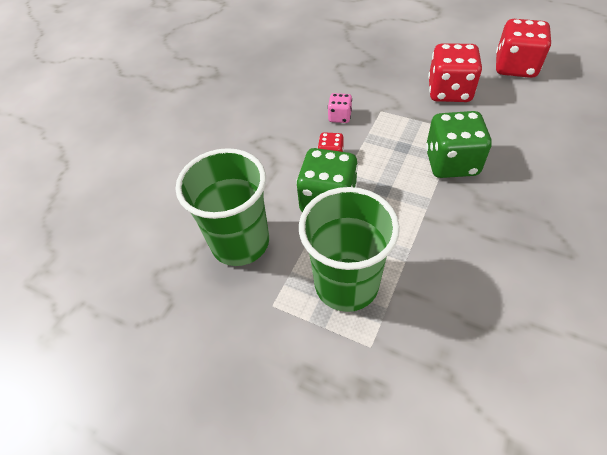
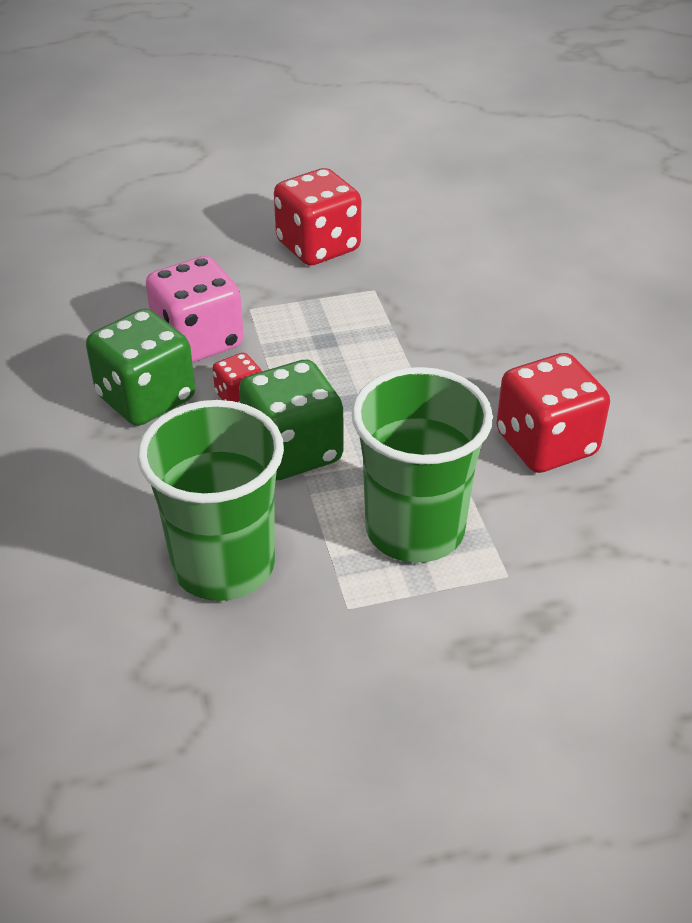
camera: 45 degrees left, 10 degrees down
(339, 117) = (198, 341): pink dice -> pink dice, size x1.99
(451, 163) = (403, 331): green dice -> green dice (146, 398)
(515, 67) = (372, 185): red dice -> red dice (546, 444)

